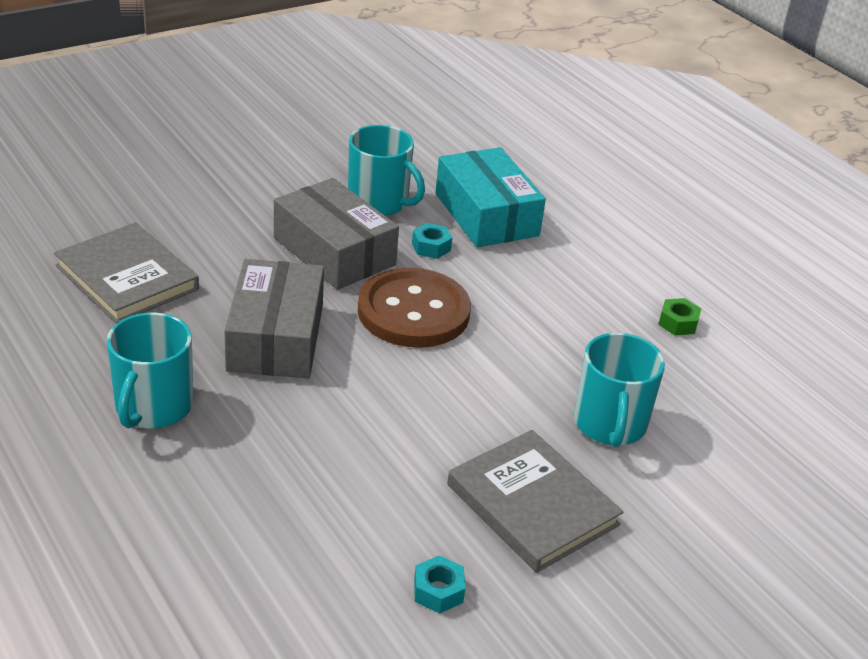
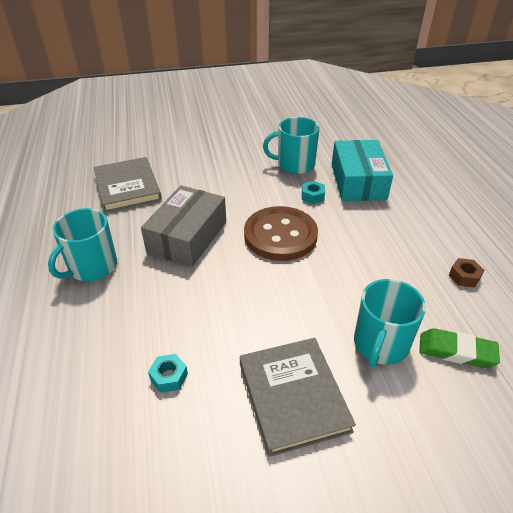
camera: 25 degrees right, 5 degrees up
(334, 251) = (251, 190): grey box -> none
(379, 202) = (294, 165): turquoise mug -> turquoise mug turned 120 degrees clockwise
(438, 591) = (190, 450): turquoise nut -> turquoise nut (169, 377)
(678, 323) = (464, 276): green nut -> brown nut
(700, 413) = (456, 351): none -> green eraser

